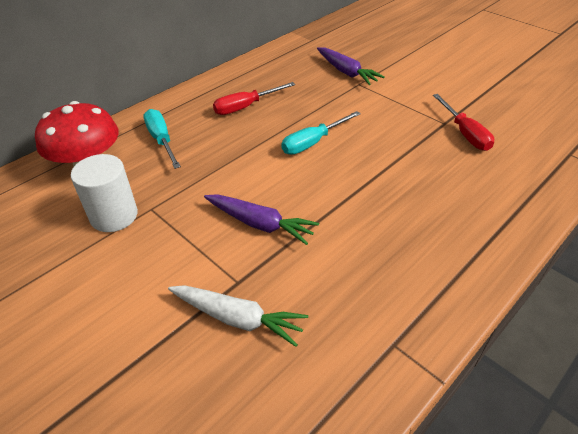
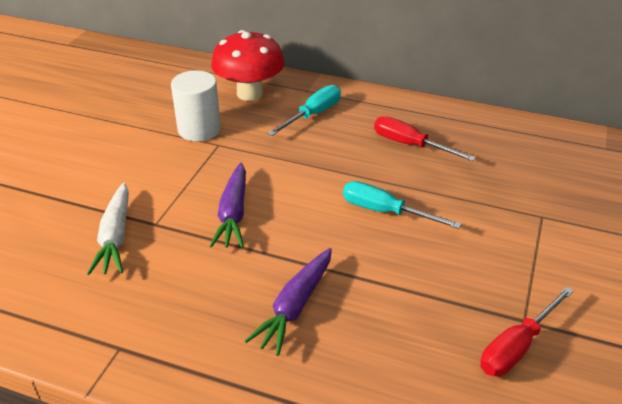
camera: 65 degrees right, 5 degrees down
(346, 72) = (559, 198): purple carrot -> purple carrot (295, 307)

